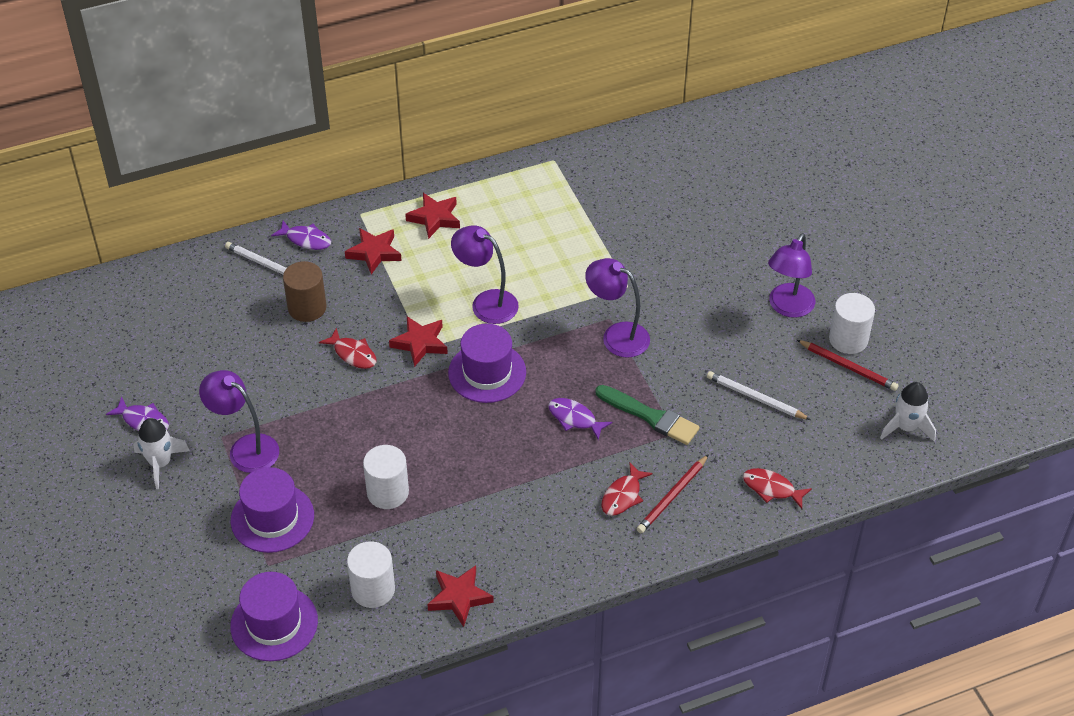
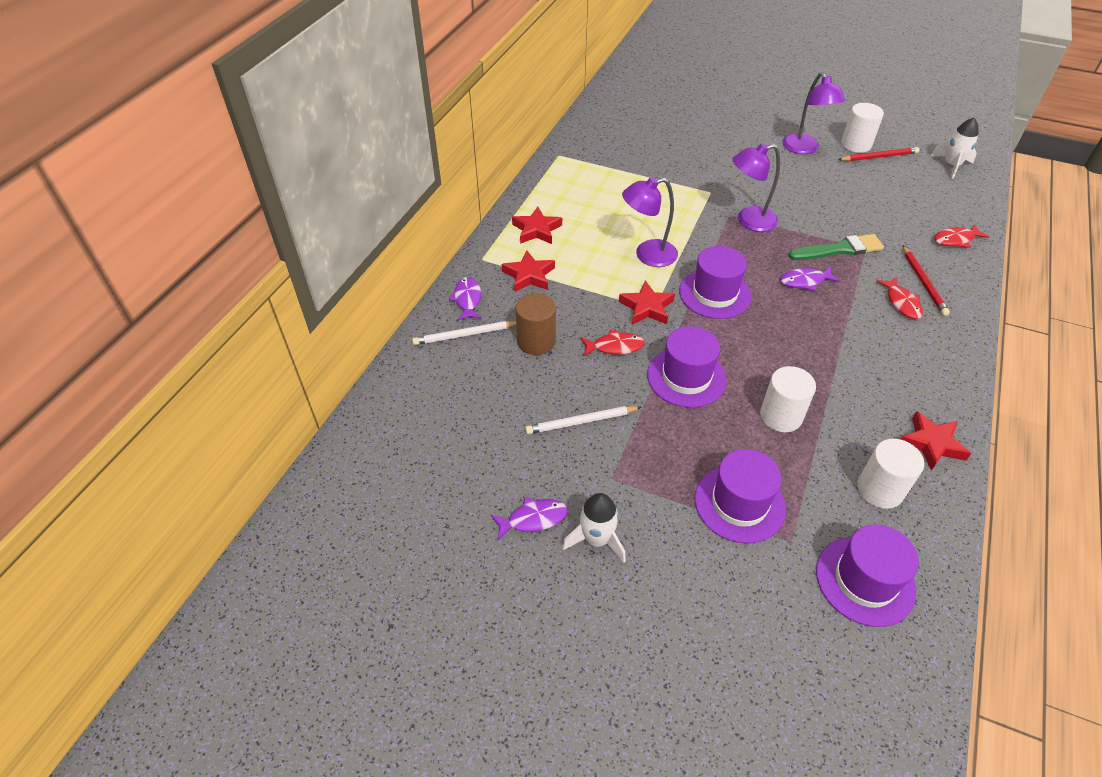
camera: 45 degrees left, 0 degrees up
(245, 448) = (642, 471): purple lamp -> none
(306, 239) = (467, 299): purple fish -> purple fish turned 75 degrees counterclockwise
(367, 414) = (686, 377): none -> purple hat
(755, 398) = (868, 201): white pencil -> white pencil (581, 422)

